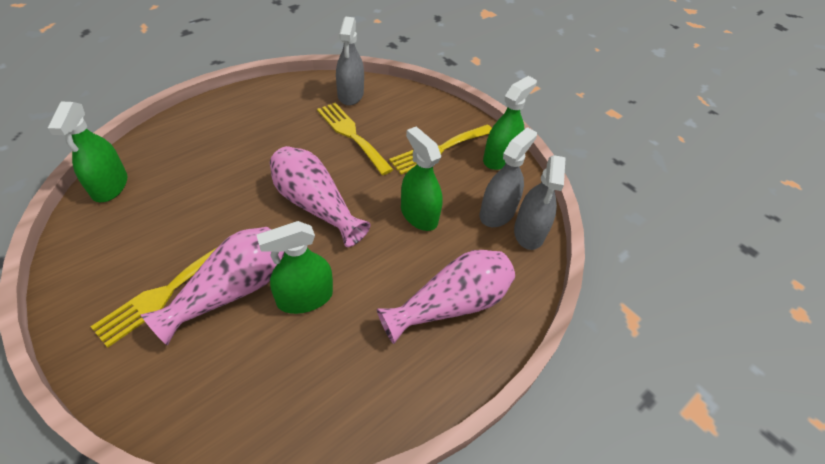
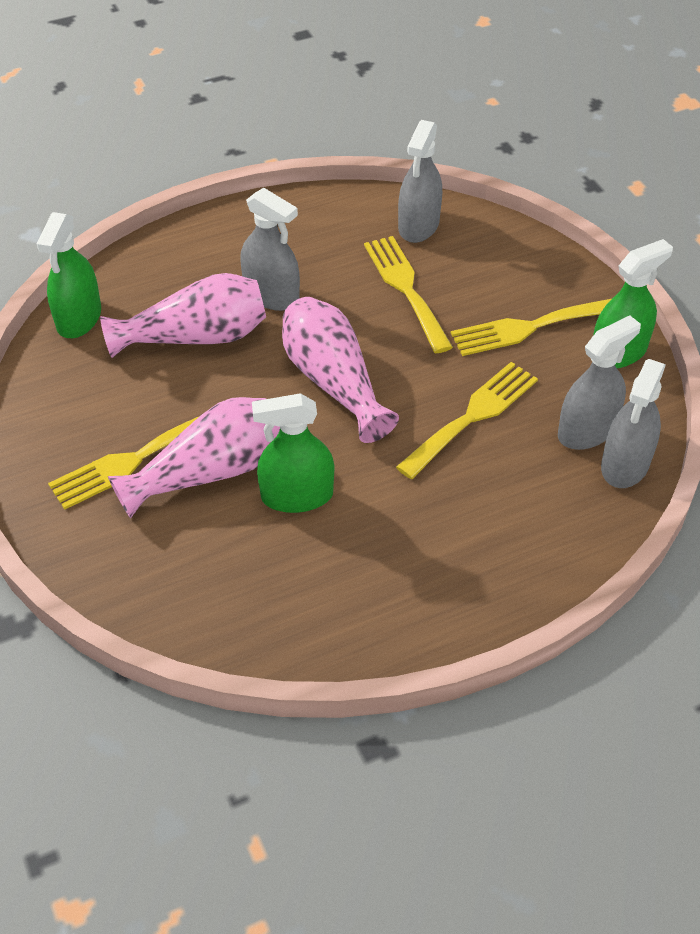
camera: 20 degrees right, 0 degrees up
(258, 150) = (271, 295): none -> grey spray bottle
(419, 215) = (472, 416): green spray bottle -> yellow fork
(451, 305) = (482, 538): pink vase -> pink vase (196, 337)

